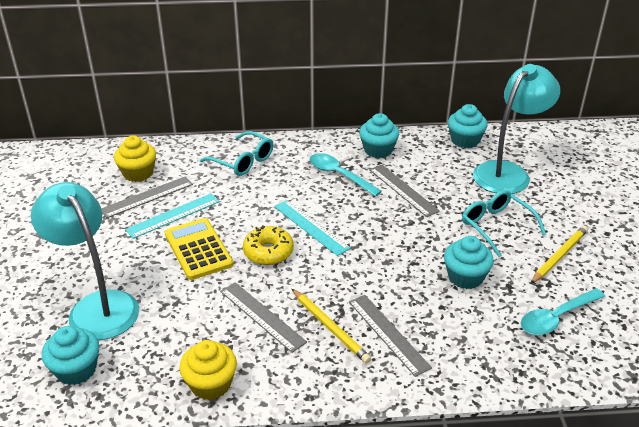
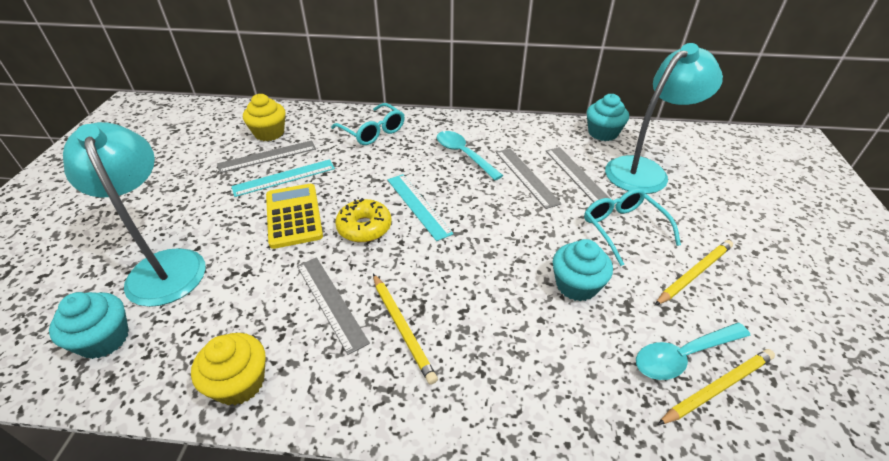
camera: 10 degrees right, 5 degrees up
(378, 150) = (510, 134): turquoise cupcake -> none
(388, 334) = (468, 347): grey ruler -> grey ruler (577, 176)
(583, 336) = (717, 387): none -> yellow pencil

